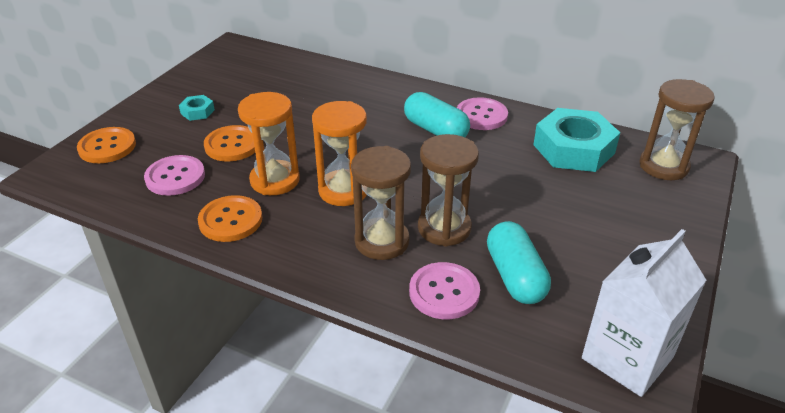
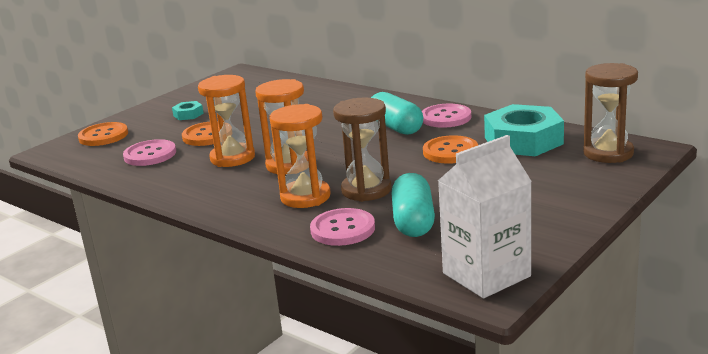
camera: 15 degrees right, 15 degrees down
(230, 220) = (183, 181): orange button -> orange button (450, 152)
(382, 241) = (305, 197): brown hourglass -> orange hourglass

